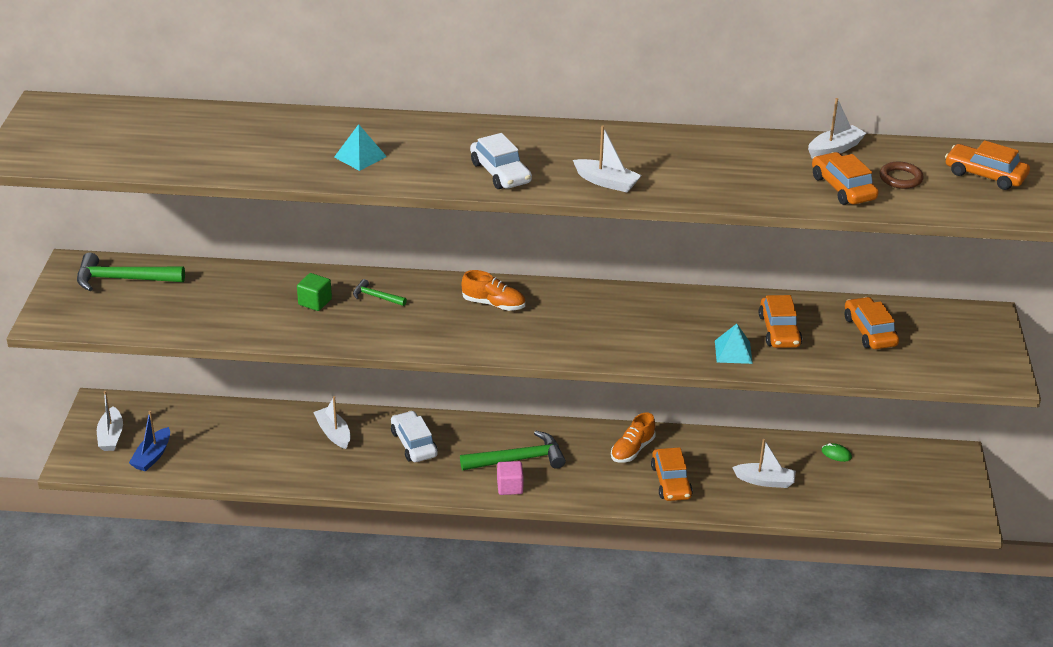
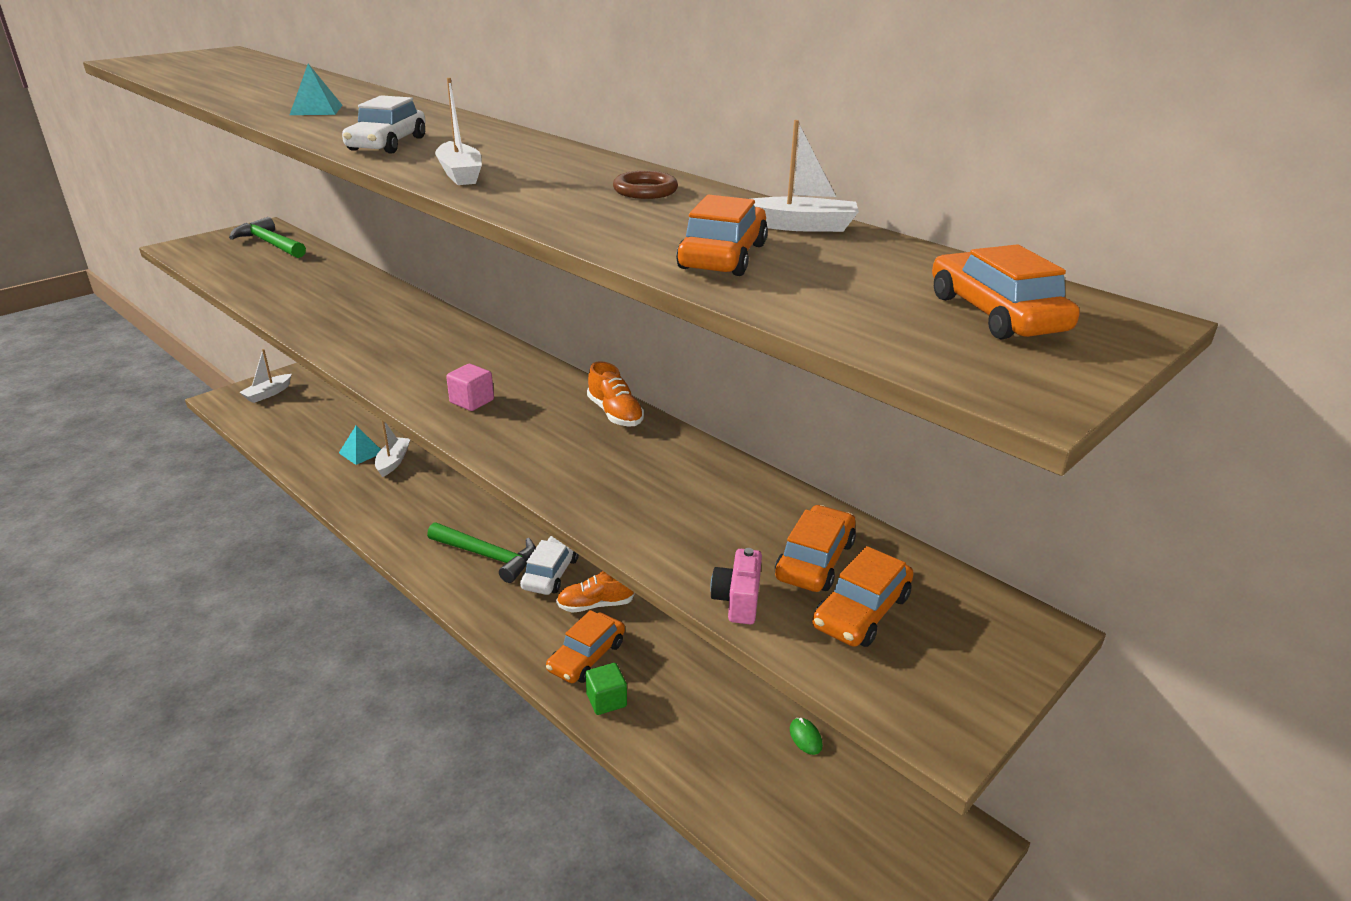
camera: 40 degrees right, 5 degrees down
(152, 456) = (265, 417): blue boat -> none
(315, 302) = (346, 301): green cube -> green cube (606, 700)
(376, 297) = (393, 315): green hammer -> none
(414, 444) = (432, 499): white car -> white car (551, 573)
(493, 304) = (468, 357): orange shoe -> orange shoe (615, 414)
(510, 487) = (444, 574): pink cube -> pink cube (472, 401)
(733, 352) = (608, 498): turquoise pyramid -> turquoise pyramid (361, 452)
(765, 481) = (683, 716): white boat -> none
(779, 331) = (699, 504): orange car -> orange car (861, 611)
(866, 369) = (737, 601): none -> pink camera
(900, 178) = (835, 274): brown ring -> brown ring (645, 190)

